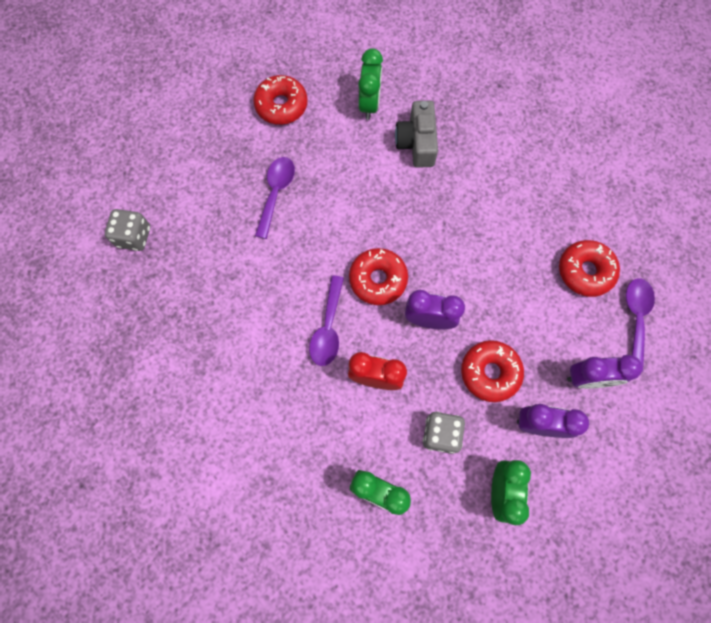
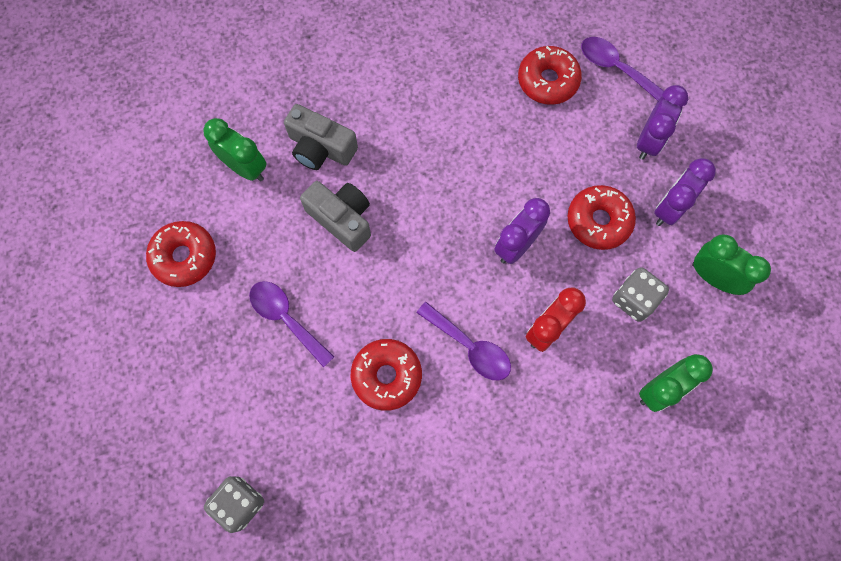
camera: 60 degrees left, 0 degrees up
(371, 187) = (342, 219): none -> grey camera
(378, 279) = (446, 269): red donut -> red donut (386, 376)

